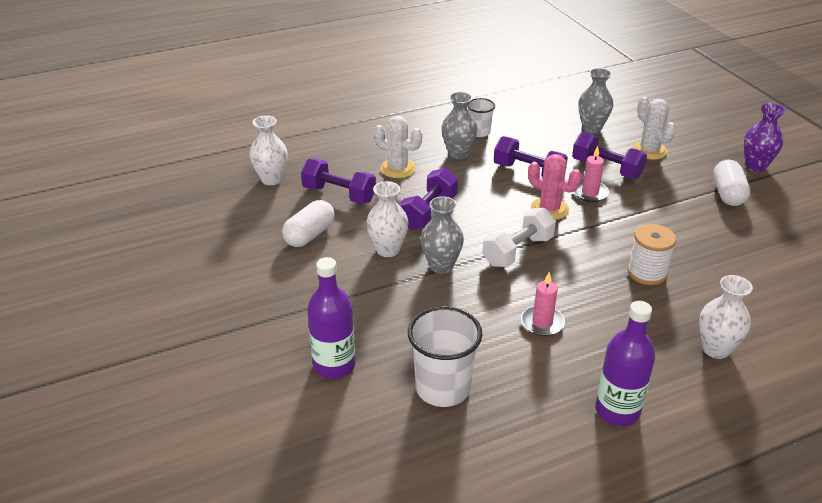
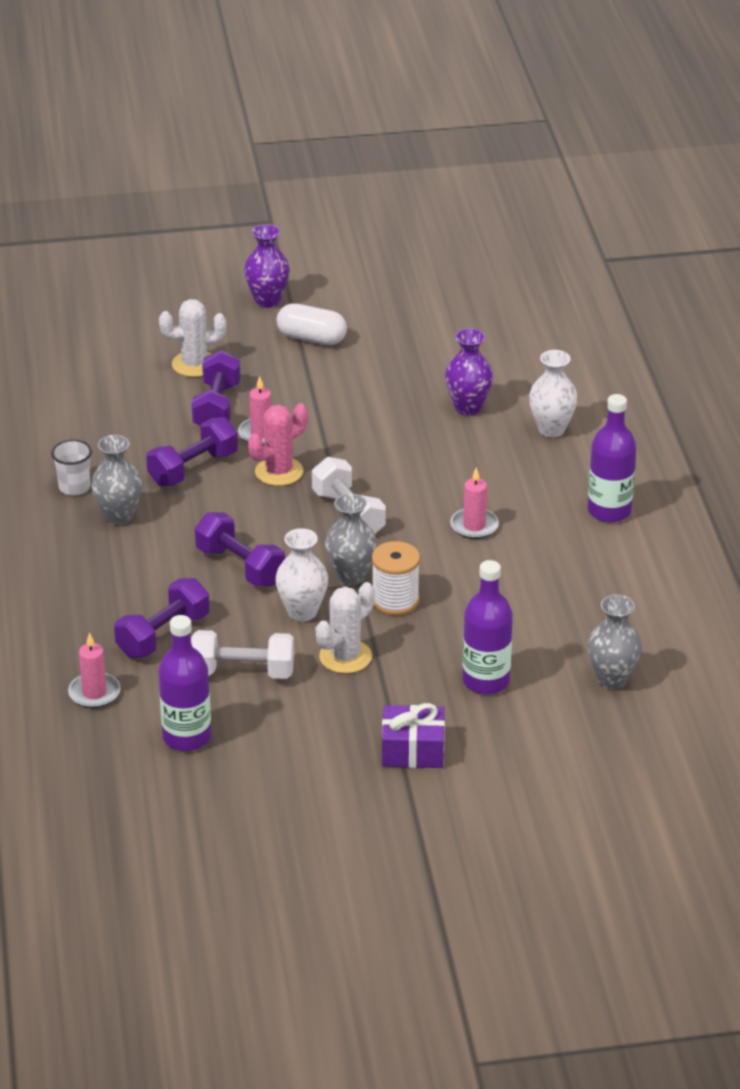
camera: 75 degrees left, 0 degrees up
(233, 224) = (187, 737): none -> purple bottle
(236, 336) = (413, 750): none -> purple gift
(271, 179) = (94, 693): white vase -> pink candle
(309, 235) = (242, 672): white capsule -> white dumbbell
(398, 168) = (127, 574): white cactus -> white cactus (345, 657)
(443, 388) = (544, 612): white cup -> none
(592, 128) = (118, 393): grey vase -> grey vase (612, 679)
(606, 169) = (217, 407): purple dumbbell -> purple dumbbell turned 45 degrees counterclockwise
(647, 273) = (424, 436): white spool -> white spool (395, 600)
(706, 291) = (468, 407): none -> purple vase

